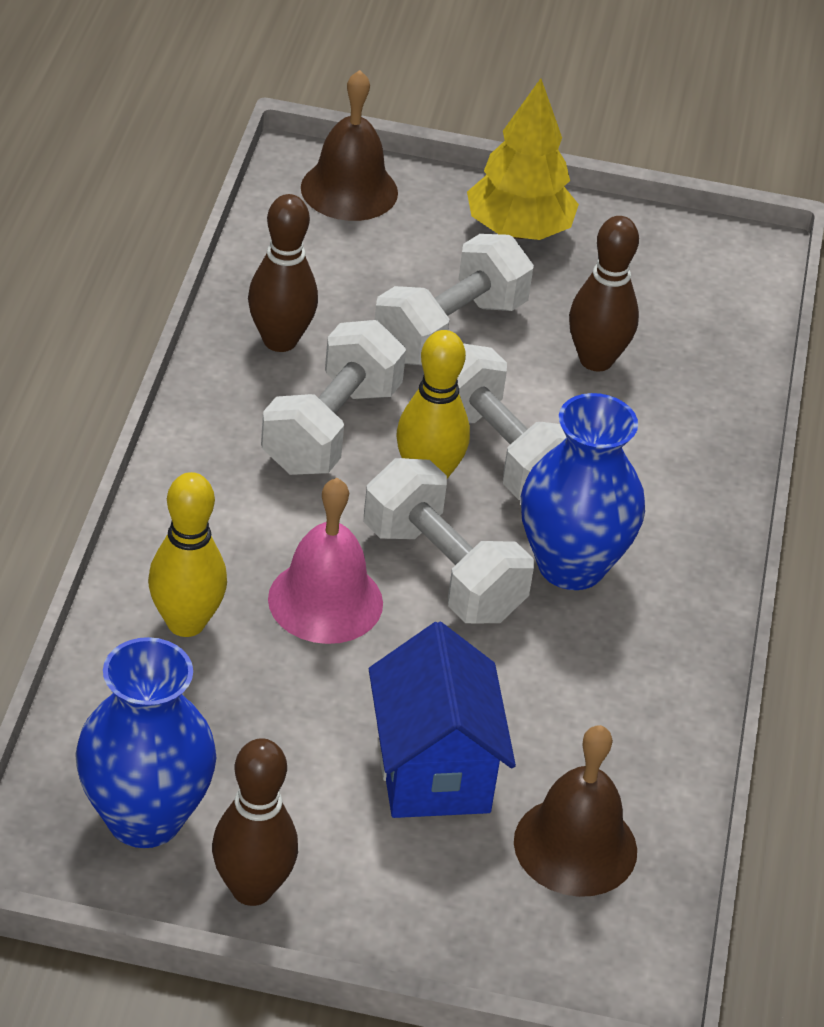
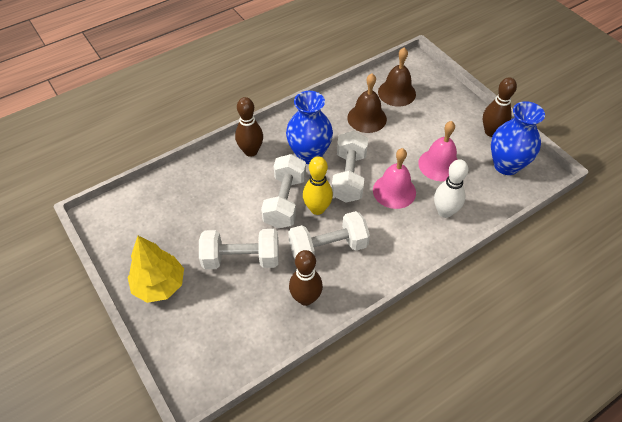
camera: 130 degrees left, 10 degrees up
(186, 623) = (444, 212): yellow bowling pin -> white bowling pin
(292, 719) = (439, 165): none -> pink bell
(349, 190) = (193, 357): brown bell -> brown bell (367, 118)
(433, 769) = (413, 129): blue house -> none
(596, 360) = (210, 212): brown bowling pin -> brown bowling pin (251, 151)

